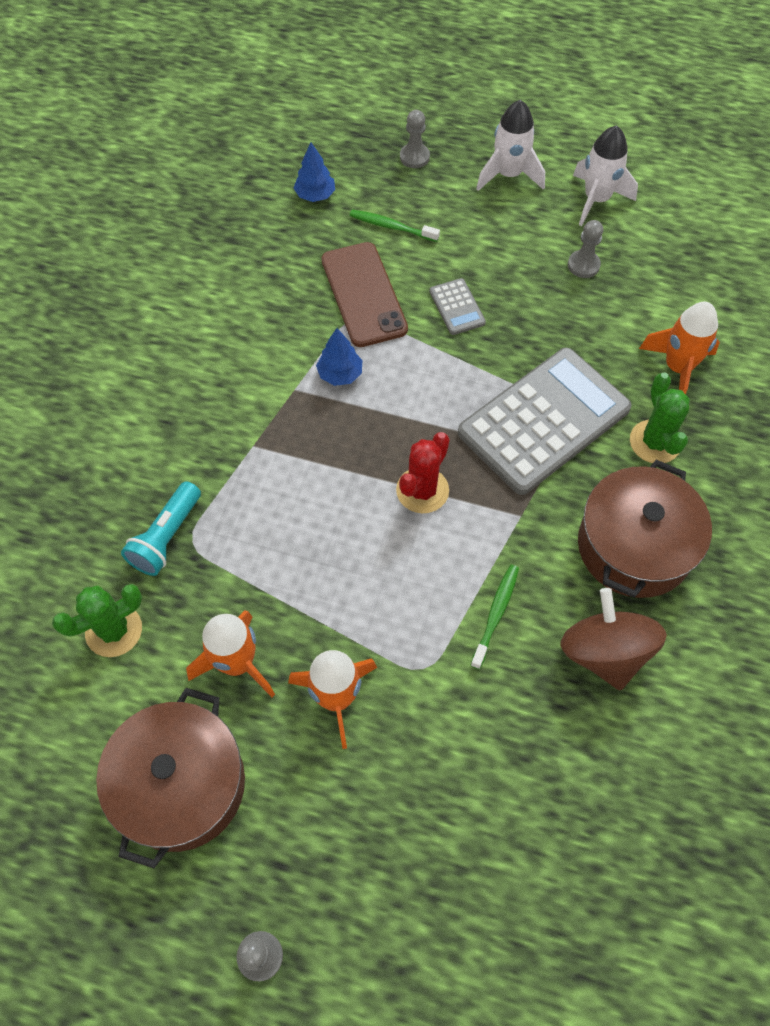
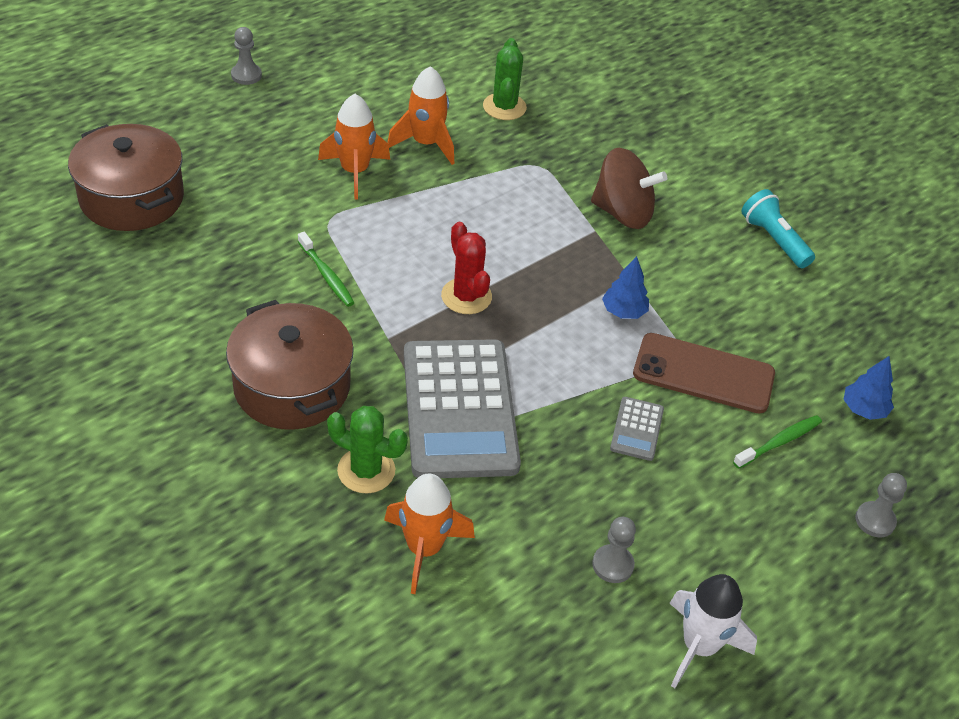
camera: 120 degrees right, 15 degrees down
(166, 537) = (553, 156): turquoise flashlight -> turquoise flashlight (774, 240)
(181, 785) = (373, 90): brown pot -> brown pot (132, 198)
(457, 307) = (637, 429): grey calculator -> grey calculator turned 90 degrees counterclockwise
(509, 175) = (793, 588): white rocket -> none
(604, 652) = (235, 312): brown spinning top -> brown spinning top (622, 213)

